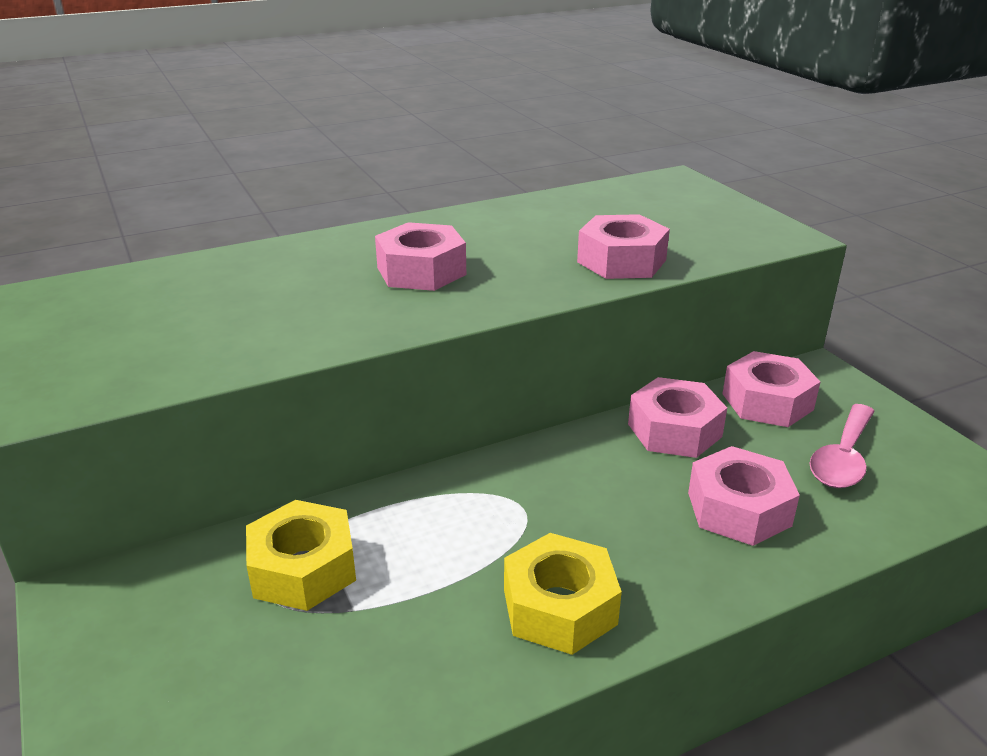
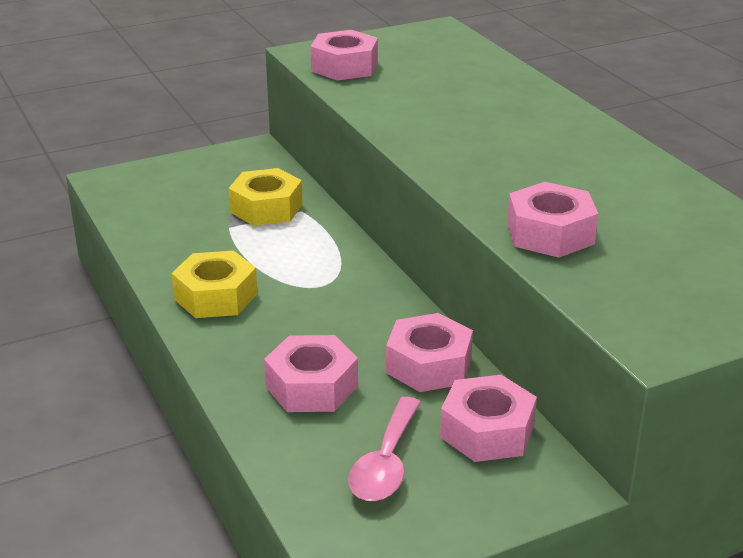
camera: 90 degrees right, 0 degrees up
(421, 271) = (506, 144): pink nut -> pink nut (344, 67)
(842, 458) = (386, 463): pink spoon -> pink spoon turned 105 degrees counterclockwise

